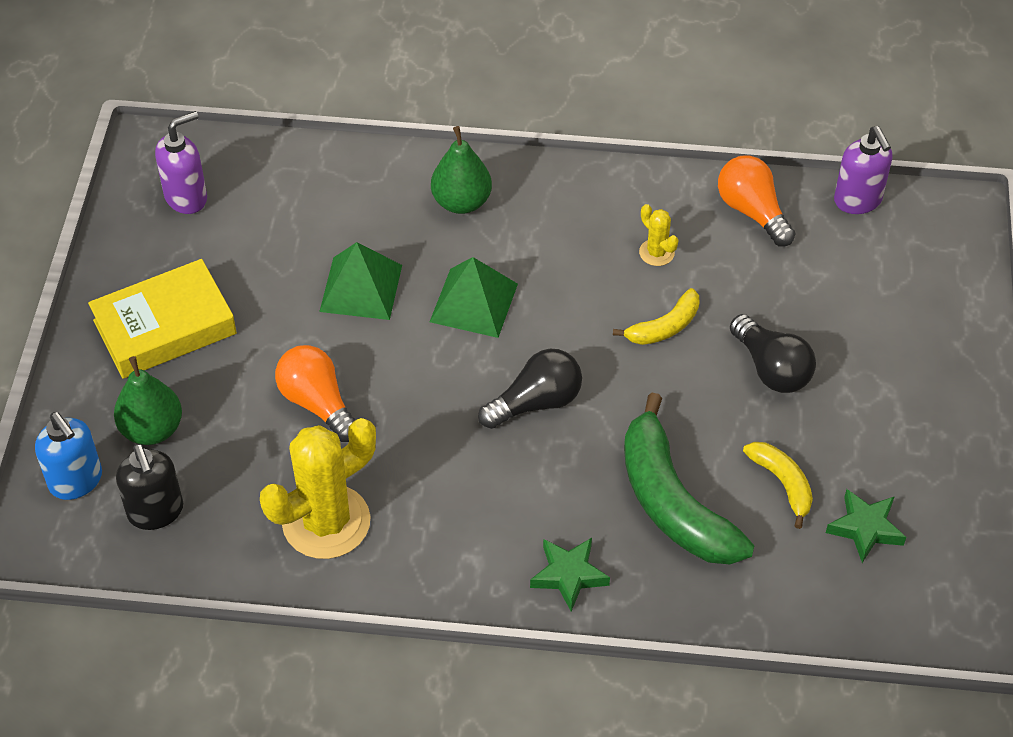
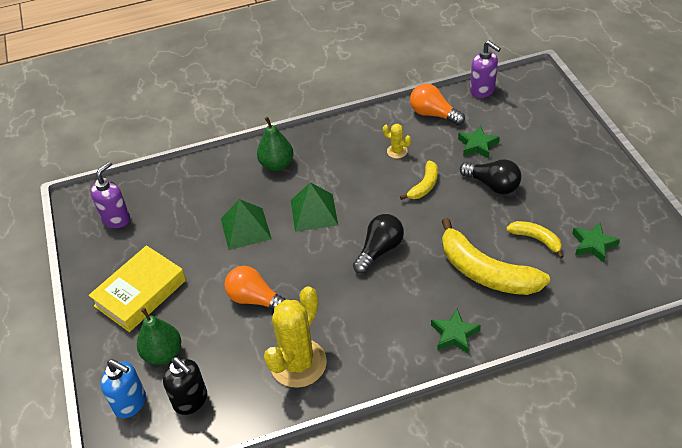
camera: 20 degrees left, 5 degrees down
(672, 501) = (485, 272): green banana -> yellow banana
(789, 292) = (477, 145): none -> green star

